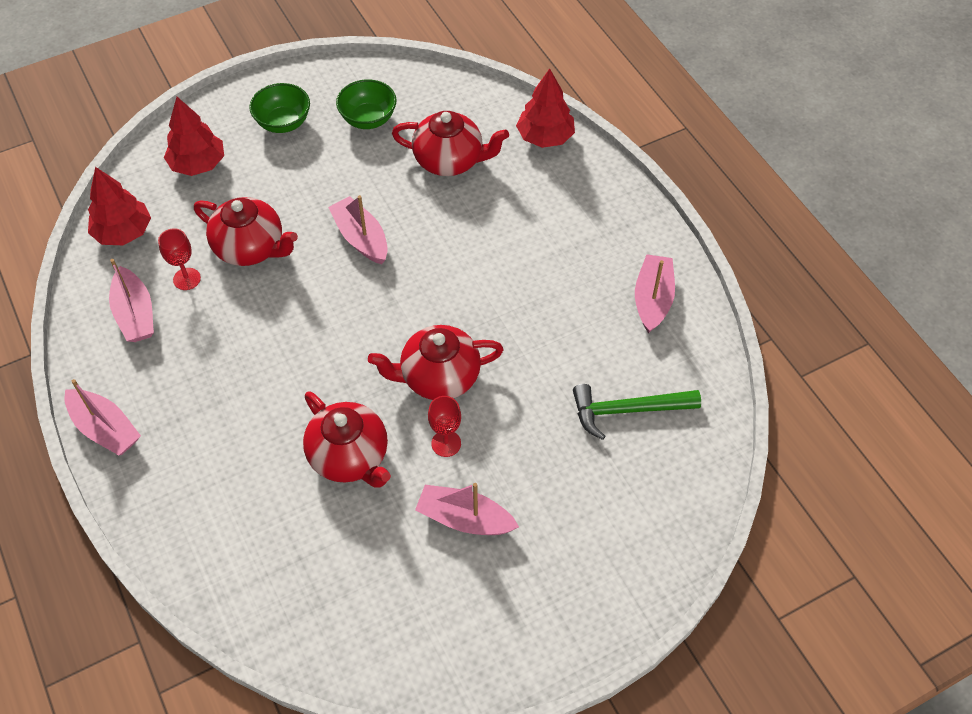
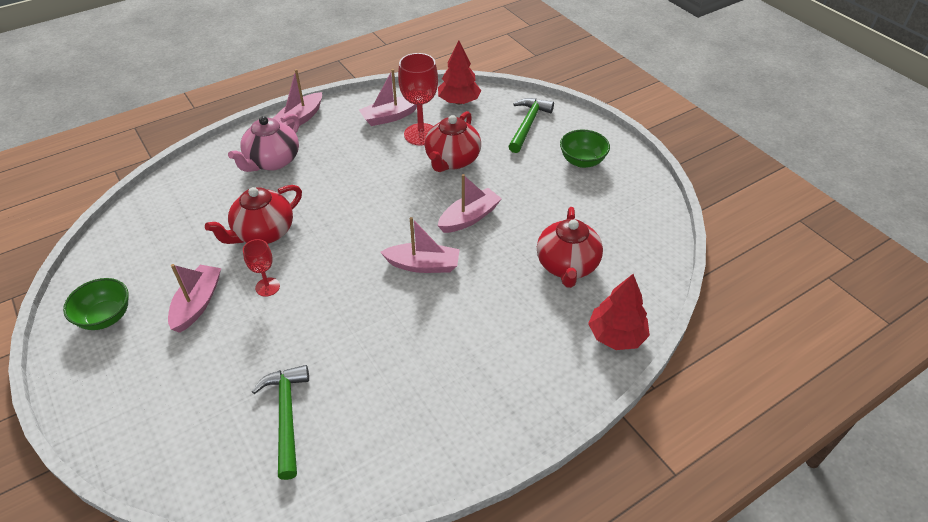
camera: 85 degrees right, 10 degrees down
(187, 279) = (421, 134): red goblet -> red goblet, size x1.77
(198, 164) = (528, 124): red tree -> green hammer
(201, 458) = (272, 161): none -> pink teapot
(368, 119) = (601, 209): green bowl -> green bowl (105, 317)
(438, 377) = (331, 277): red teapot -> none
(652, 299) = (417, 437): pink boat -> pink boat (423, 265)

